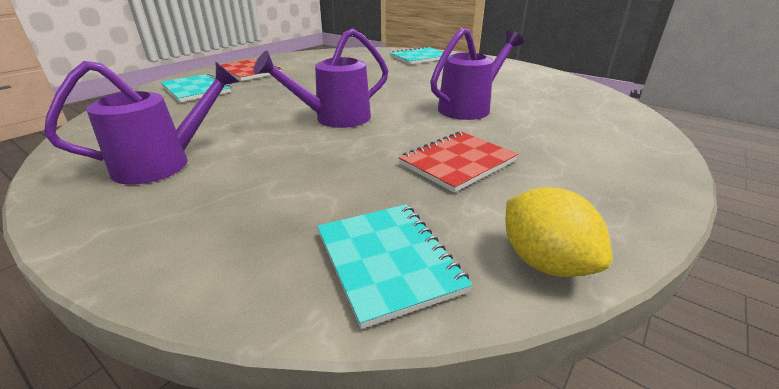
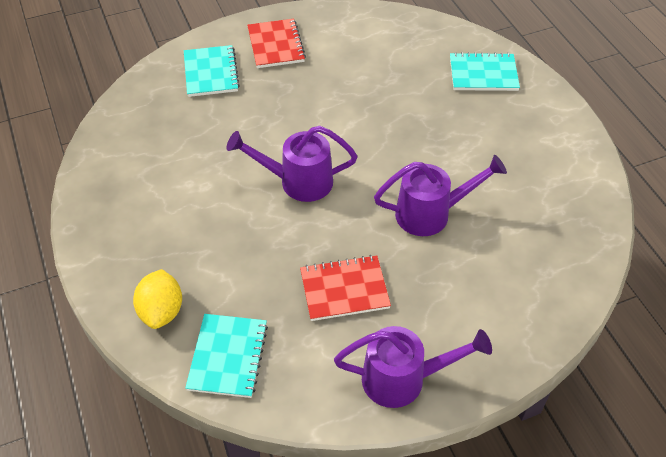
camera: 30 degrees right, 20 degrees up
(163, 163) = (147, 196): purple watering can -> purple watering can (403, 379)
(544, 262) = (309, 401): yellow lemon -> yellow lemon (162, 311)

